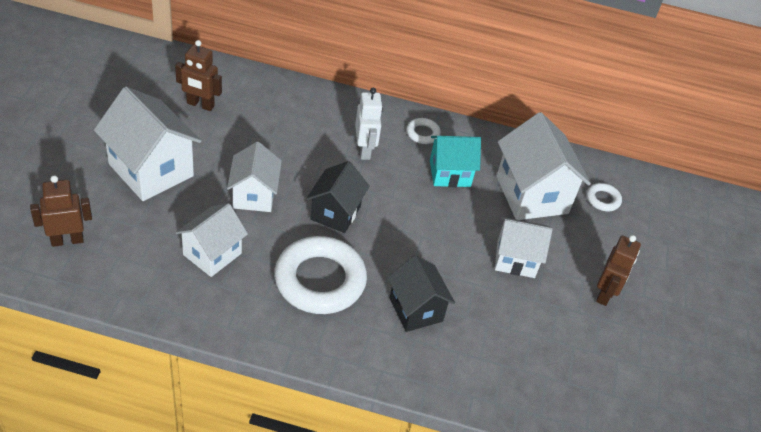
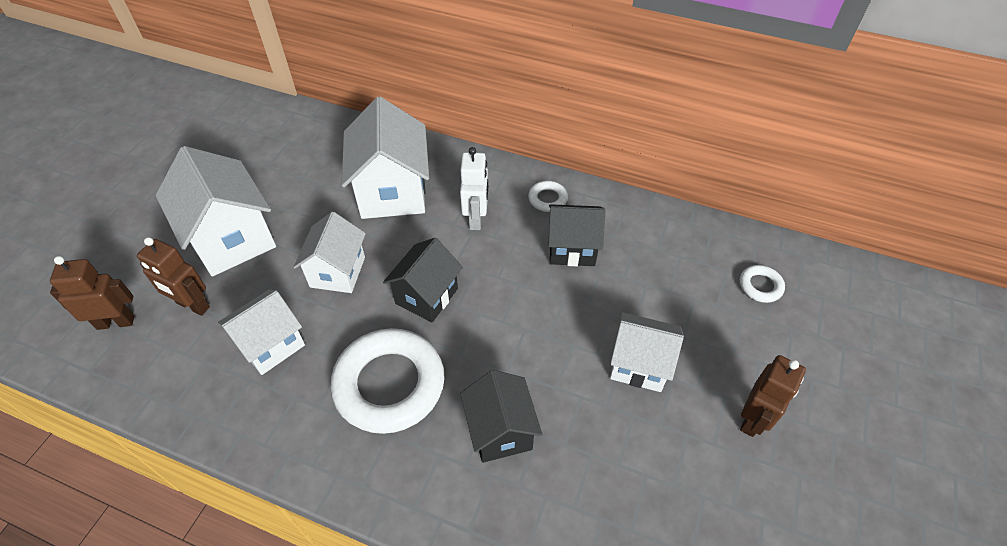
camera: 15 degrees right, 5 degrees up
(200, 105) = (306, 164): brown robot -> brown robot (192, 305)
(450, 173) = (572, 249): turquoise house -> black house
(532, 195) = (669, 278): white house -> white house (392, 192)

